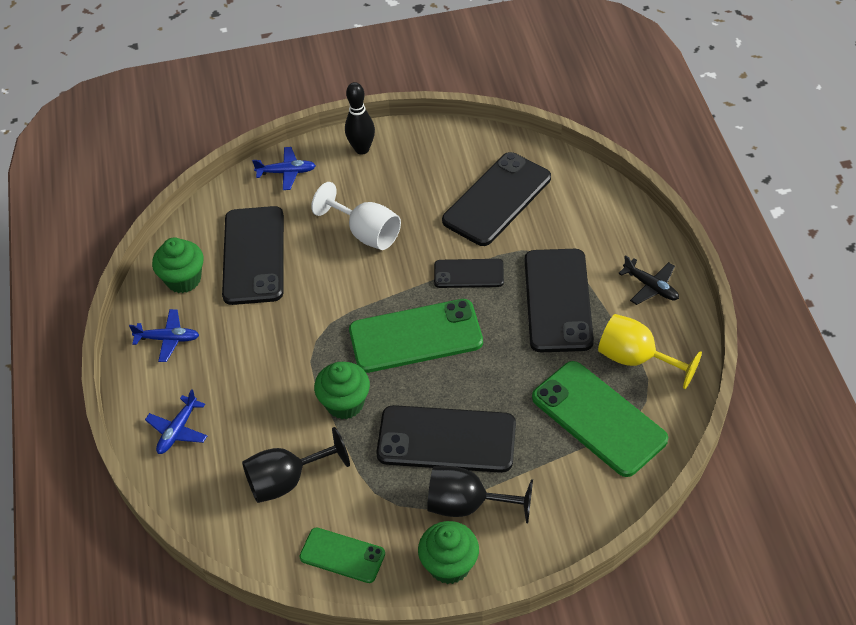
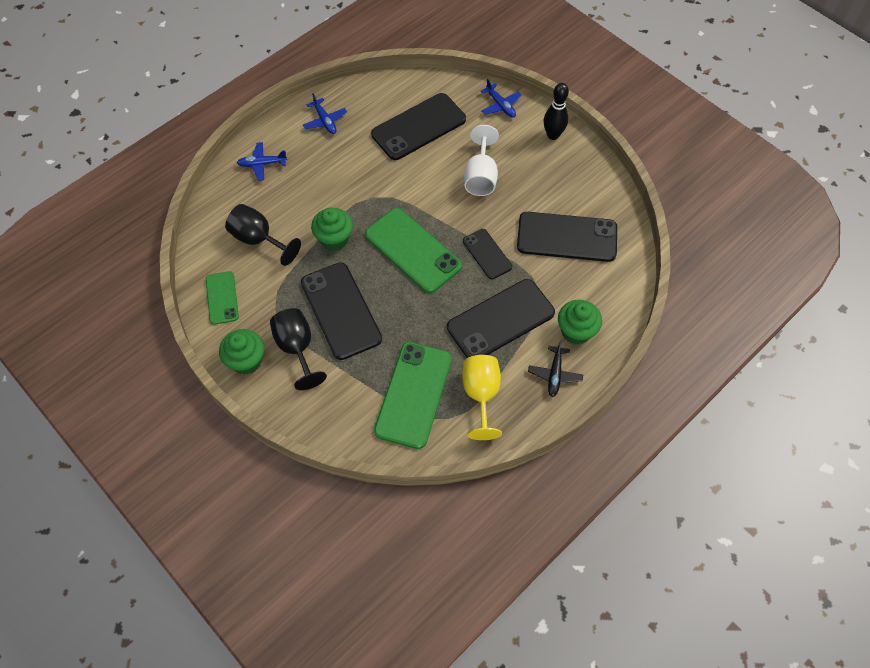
camera: 55 degrees right, 10 degrees up
(183, 279) = (375, 102): green cupcake -> green cupcake (576, 331)

